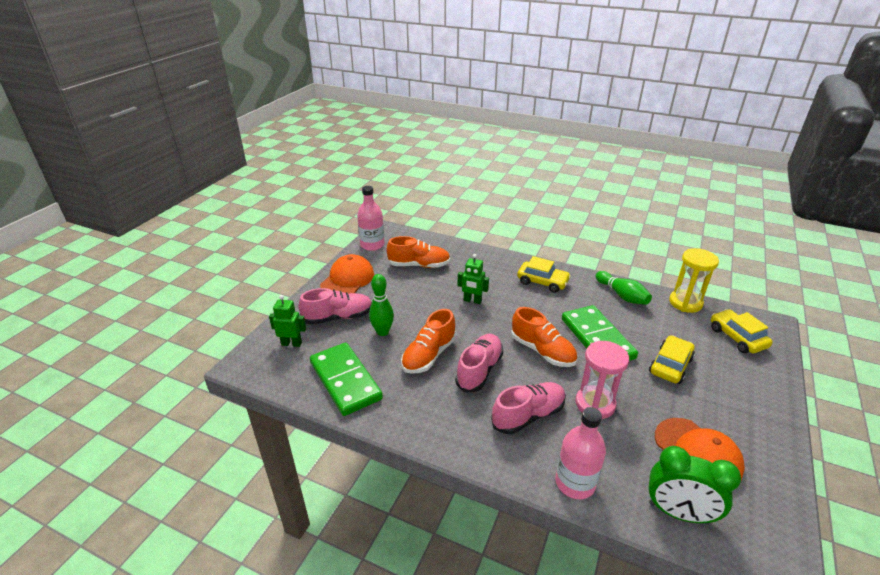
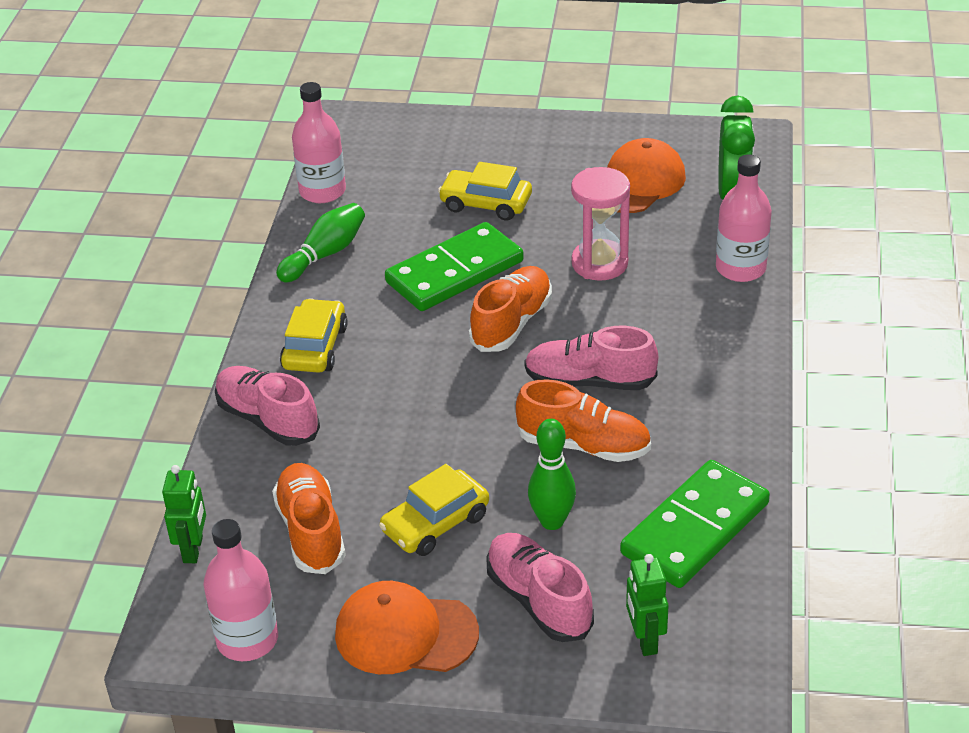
camera: 105 degrees left, 5 degrees up
(472, 300) = (409, 426): green robot -> green robot (193, 550)
(528, 415) = (655, 319): pink shoe -> pink shoe (268, 420)
(685, 303) = (322, 191): yellow hourglass -> pink bottle
(737, 337) = (394, 148): yellow car -> yellow car (435, 523)

